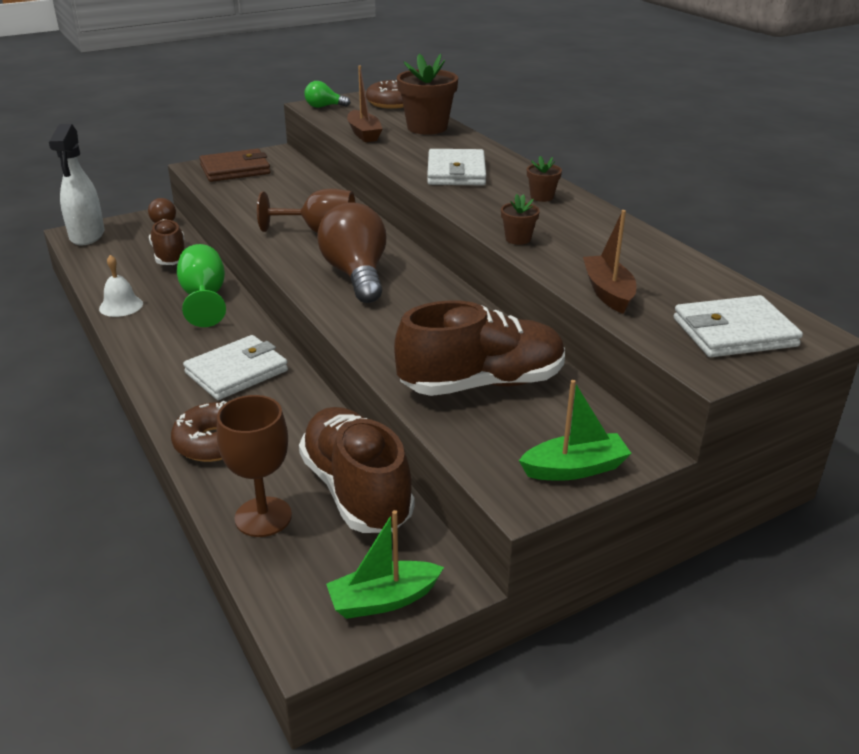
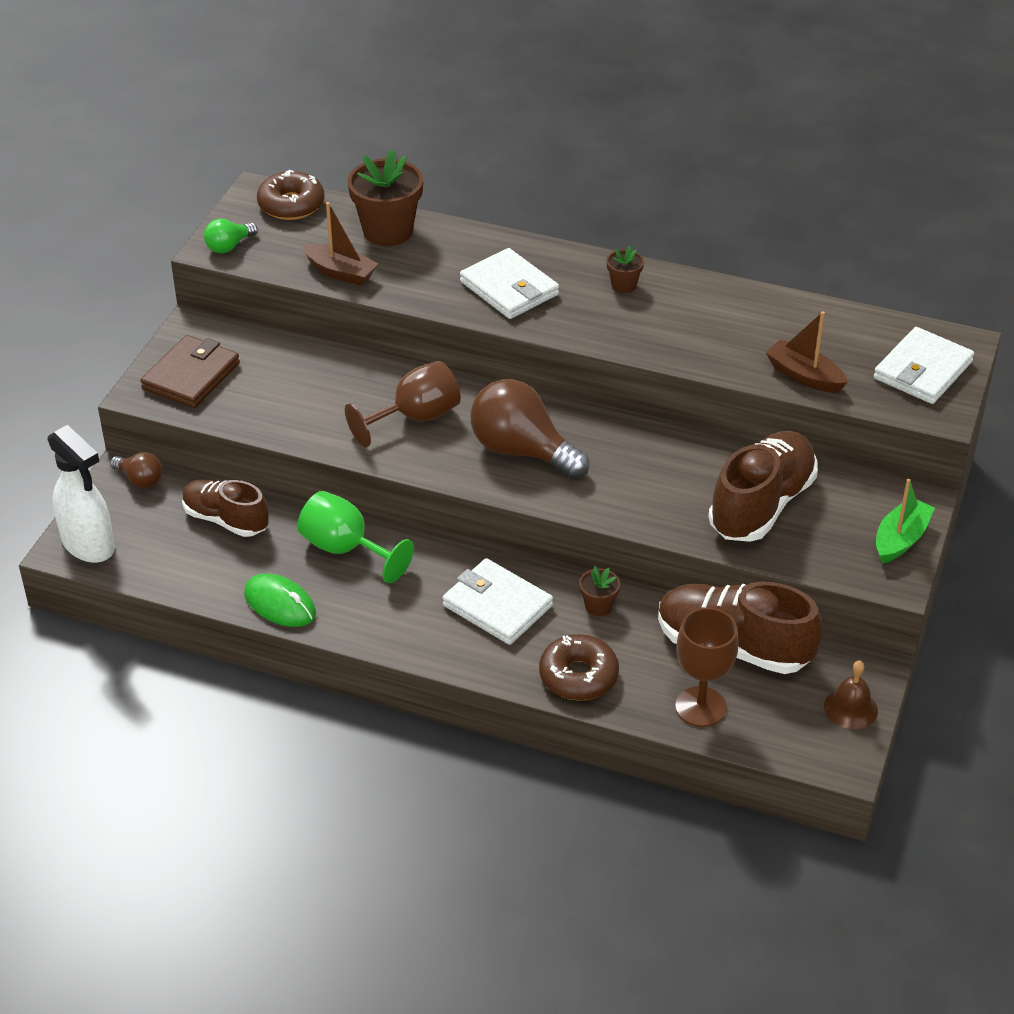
camera: 40 degrees left, 10 degrees up
(121, 306) = (280, 604): white bell -> green mouse
(236, 372) = (497, 605): white wallet -> white wallet turned 60 degrees counterclockwise
(383, 600) = (850, 708): green boat -> brown bell
(518, 239) = (671, 351): brown flower pot -> brown flower pot (598, 606)

